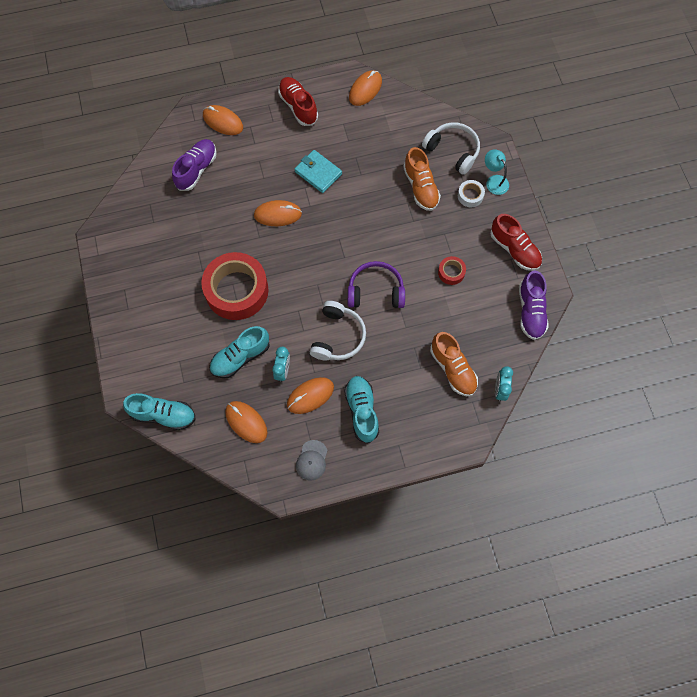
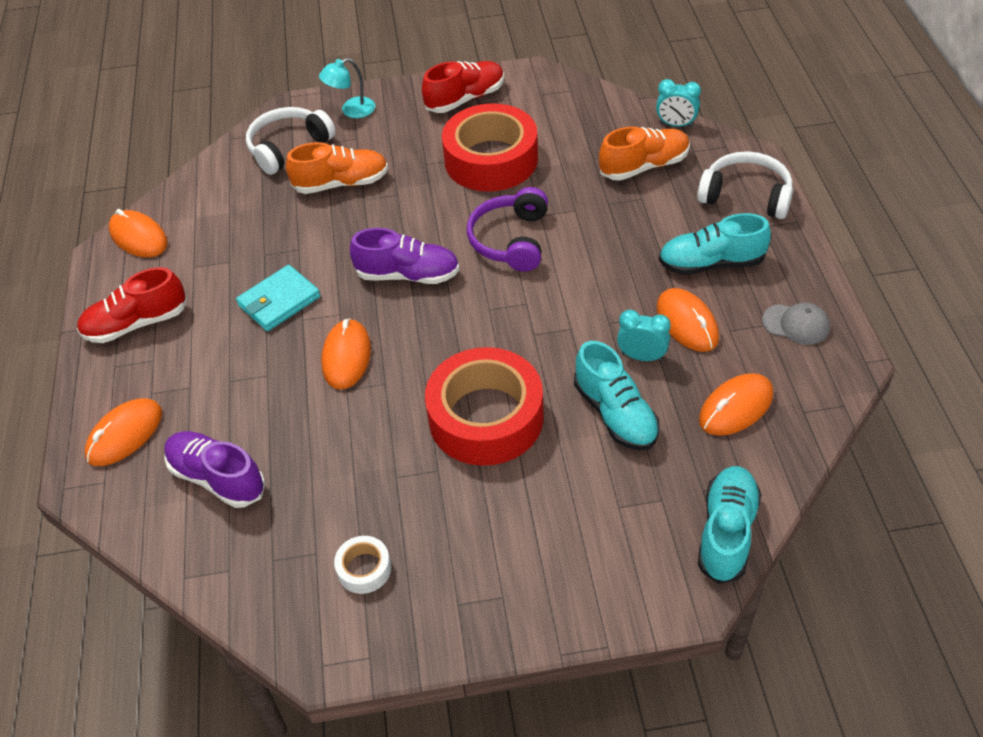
camera: 80 degrees left, 20 degrees down
(337, 336) = (585, 286): white headphones -> white headphones (746, 196)
(451, 272) = (491, 160): red tape -> red tape, size x2.34
(470, 196) = (369, 134): white tape -> white tape (364, 569)
(530, 311) = (561, 91): purple shoe -> purple shoe (408, 275)

